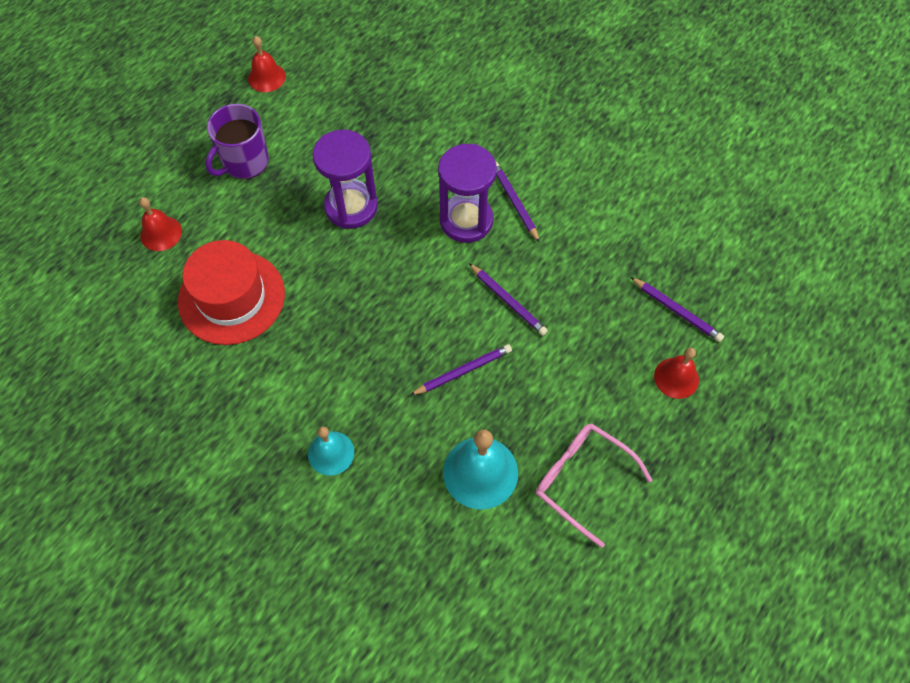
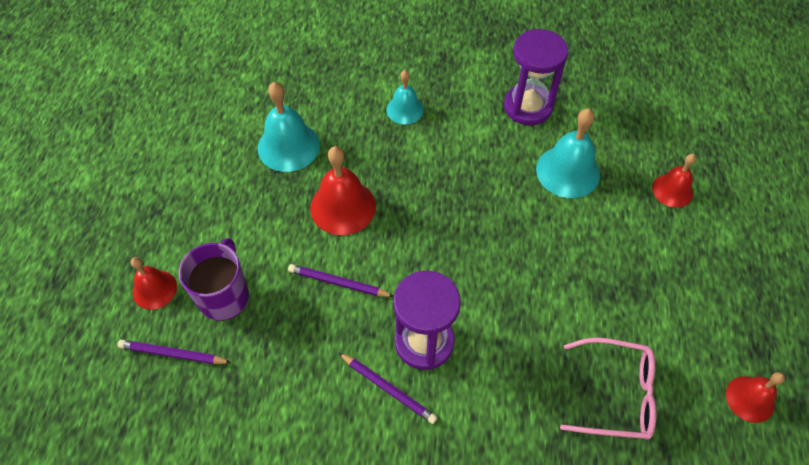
camera: 150 degrees right, 5 degrees down
(231, 297) = (568, 171): red hat -> turquoise bell
(245, 162) = (673, 289): purple mug -> purple mug (224, 296)
(351, 207) = (540, 298): purple hourglass -> purple hourglass (528, 107)
(463, 371) = (343, 207): purple pencil -> red bell
(582, 480) = (207, 176): pink glasses -> pink glasses (616, 394)

